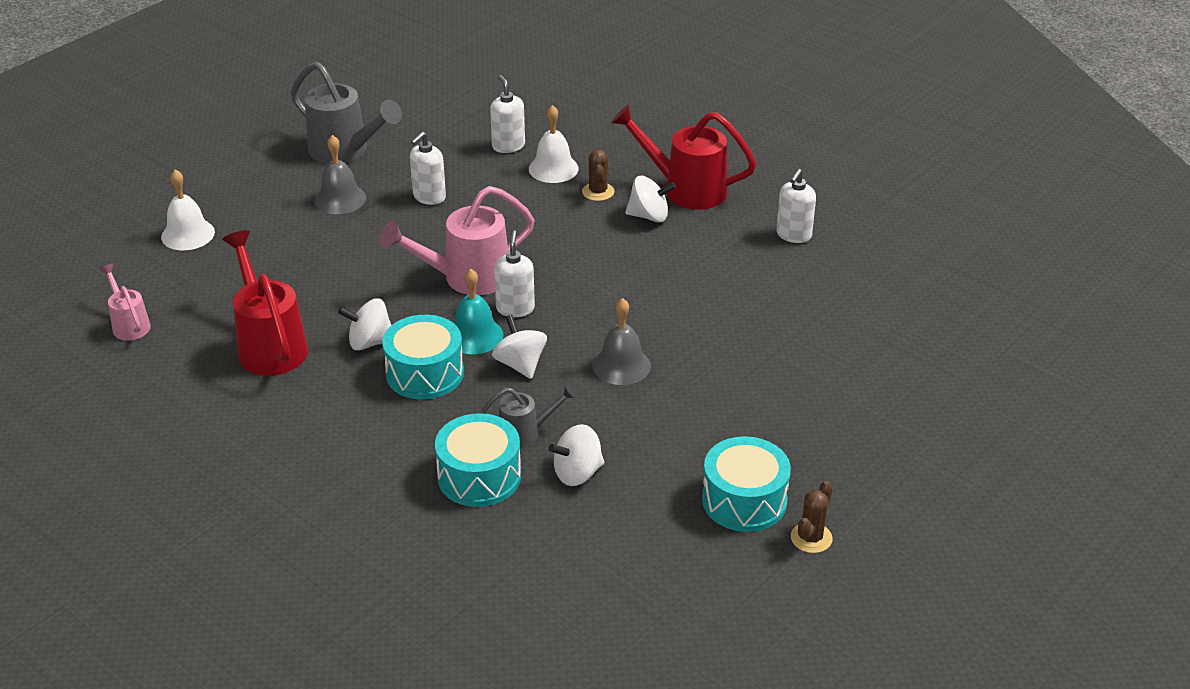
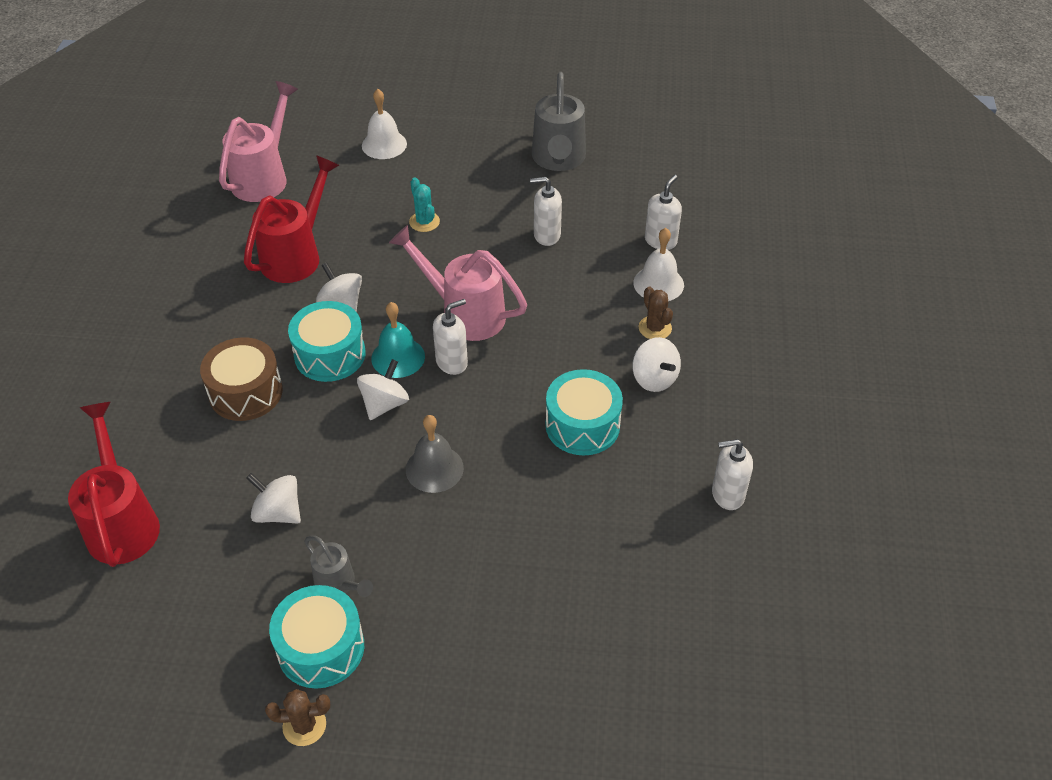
camera: 55 degrees right, 10 degrees up
(129, 324) = (264, 177): pink watering can -> pink watering can, size x1.83
(325, 254) = (424, 222): none -> turquoise cactus
(340, 199) = (496, 191): grey bell -> none
(412, 442) = (246, 392): none -> brown drum
(479, 476) = (233, 453): turquoise drum -> turquoise drum (582, 425)
(525, 432) = (304, 452): grey watering can -> grey watering can (339, 584)
(598, 192) = (655, 328): brown cactus -> brown cactus turned 75 degrees counterclockwise
(686, 189) = (718, 383): red watering can -> red watering can (122, 522)

